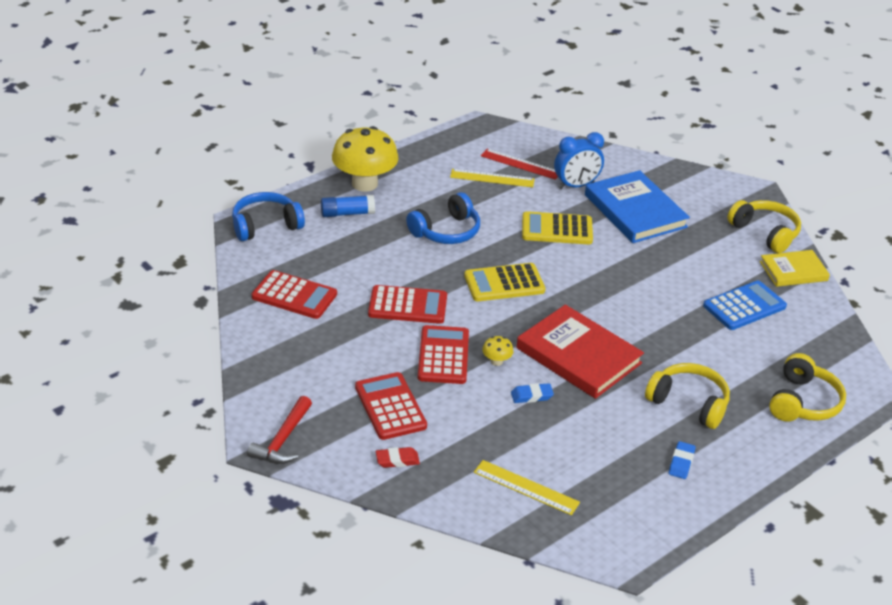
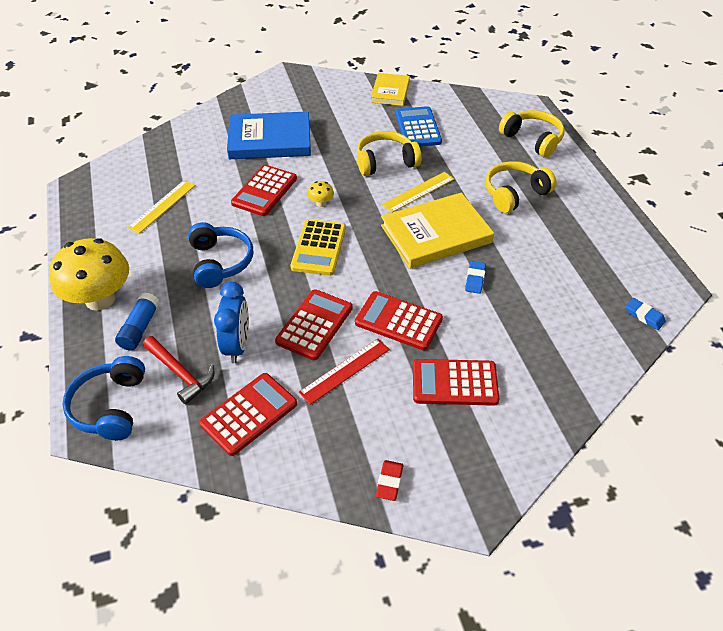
camera: 65 degrees left, 10 degrees up
(283, 440) = (473, 489): red hammer -> red hammer (180, 373)
(397, 460) = (529, 400): red eraser -> red eraser (389, 482)
(496, 361) = (421, 287): yellow mushroom -> yellow mushroom (321, 203)
(520, 164) = (155, 182): red ruler -> red ruler (345, 370)
(526, 487) = (585, 320): yellow ruler -> yellow ruler (418, 192)
(557, 229) = (264, 191): yellow calculator -> red calculator
(576, 185) = (212, 160): blue clock -> blue clock (237, 345)
(578, 356) = (436, 234): red book -> yellow book
(681, 462) = (579, 221): blue eraser -> blue eraser (644, 316)
(765, 233) = (339, 88): yellow headphones -> yellow headphones (385, 162)

